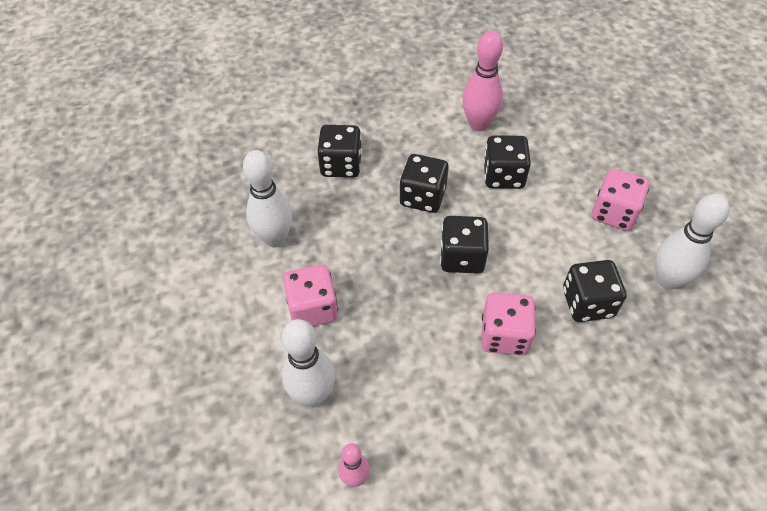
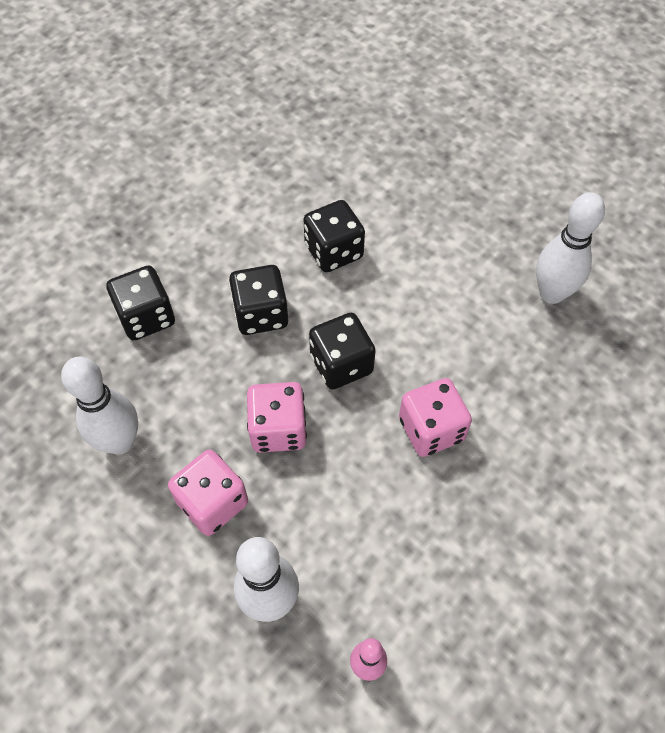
camera: 30 degrees left, 5 degrees up
(478, 124) = (274, 202): pink bowling pin -> none
(587, 303) = (492, 354): black dice -> none
(614, 213) = (465, 244): pink dice -> pink dice (278, 429)

